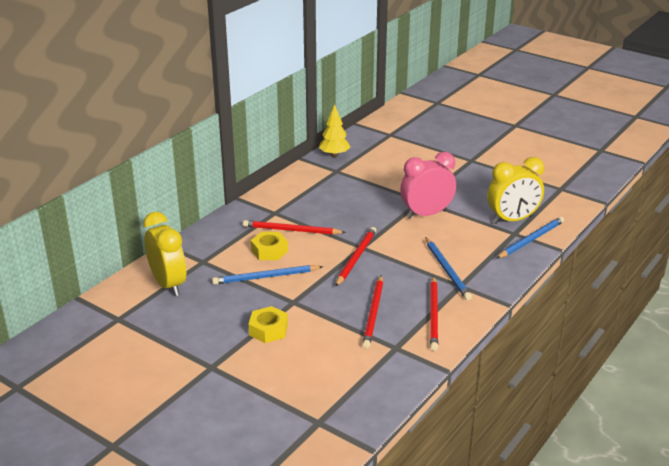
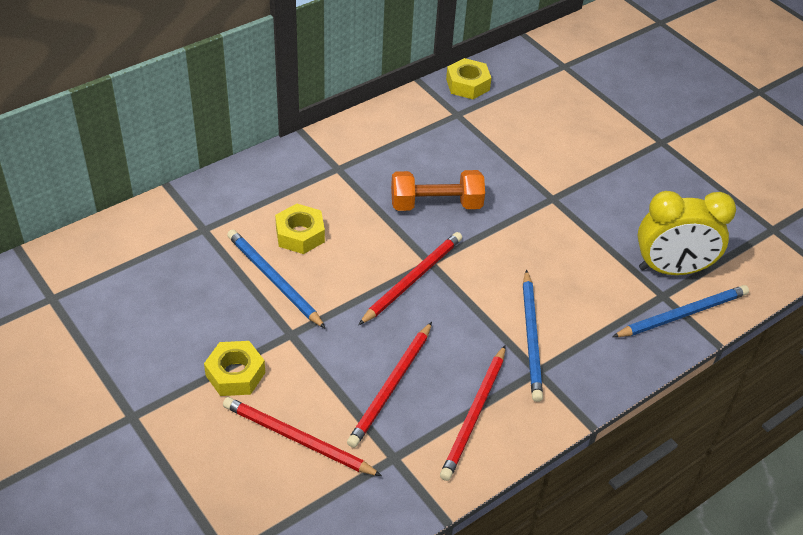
camera: 15 degrees right, 15 degrees up
(168, 284) = (141, 257): yellow clock -> none
(265, 277) = (273, 280): blue pencil -> blue pencil turned 45 degrees clockwise
(291, 230) = (346, 206): red pencil -> red pencil (297, 439)
(334, 155) = (467, 84): yellow tree -> yellow nut
(349, 218) = (436, 204): none -> orange dumbbell
(426, 214) = (549, 226): pink clock -> none

